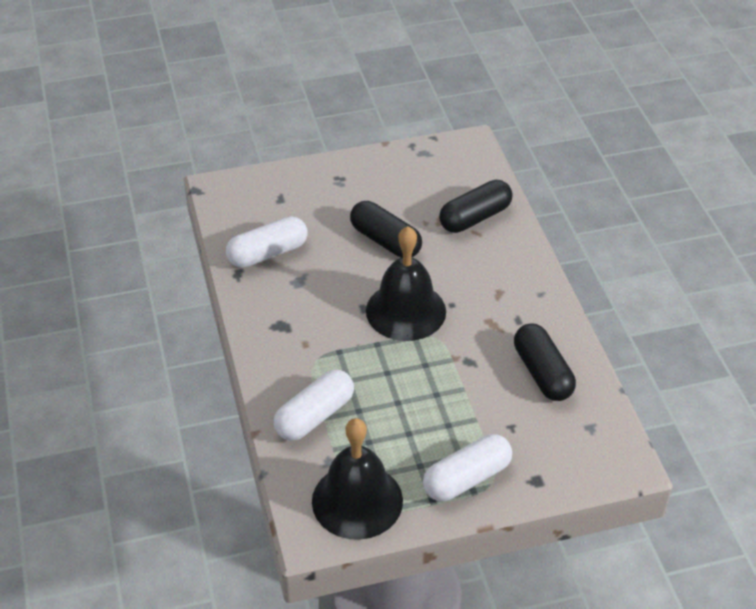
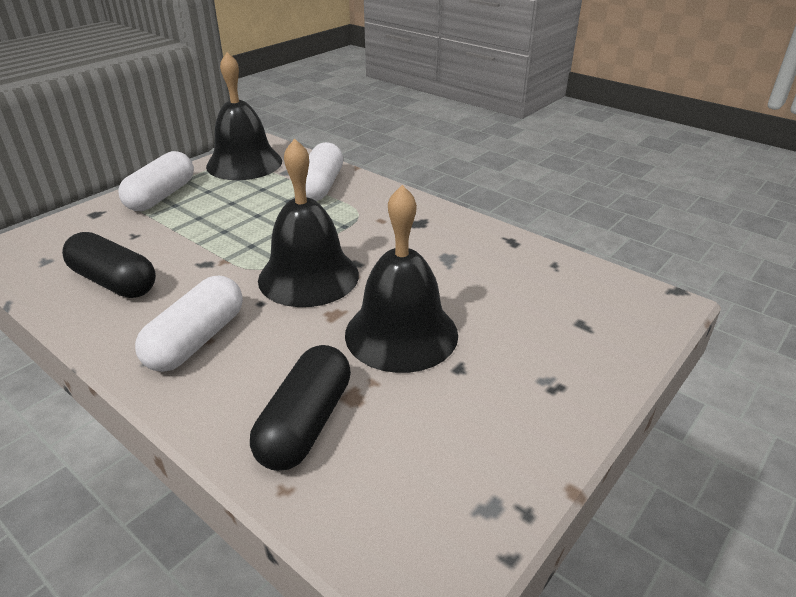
camera: 145 degrees right, 10 degrees down
(267, 253) = (510, 266): white capsule -> white capsule (196, 340)
(385, 241) = (401, 333): black capsule -> black bell

